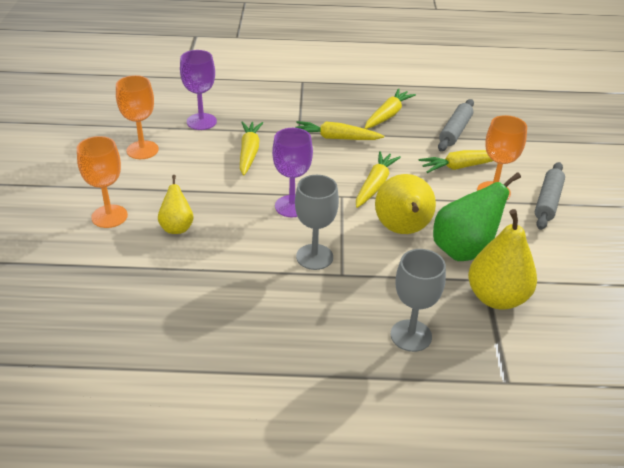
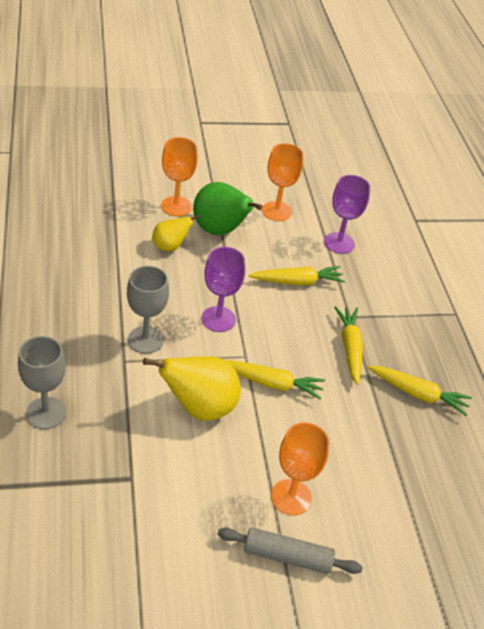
camera: 75 degrees right, 5 degrees up
(455, 131) = (410, 463): grey rolling pin -> none
(462, 166) = (334, 467): yellow carrot -> none
(464, 250) = (176, 461): green pear -> green pear (220, 231)
(497, 298) = (104, 487): yellow pear -> none

